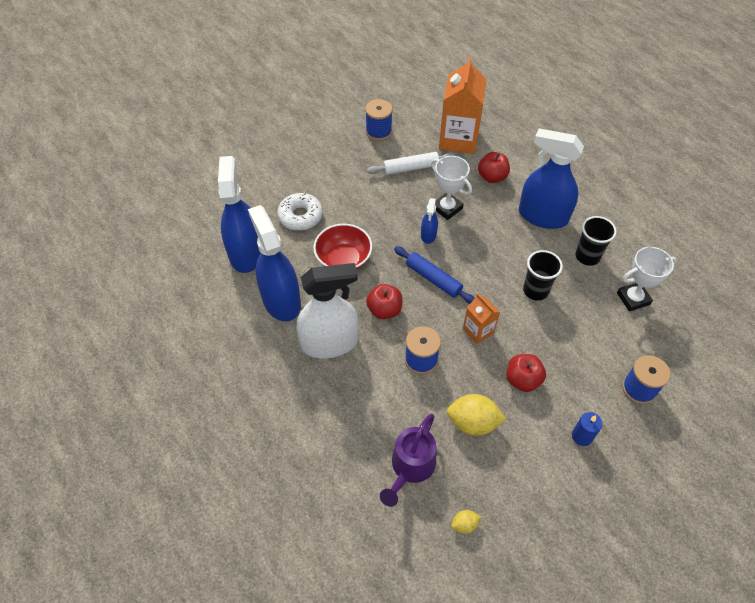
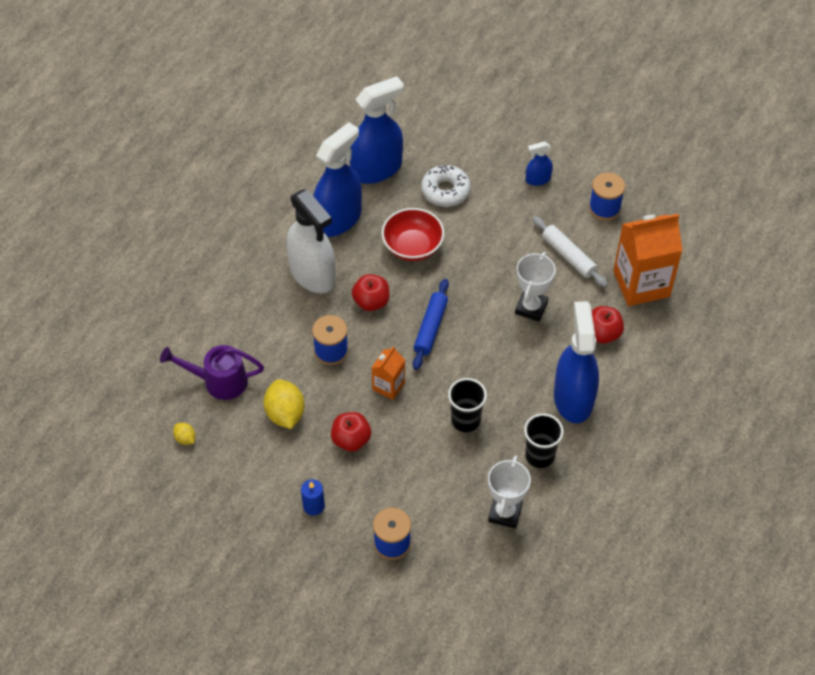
camera: 65 degrees right, 0 degrees up
(428, 235) = (484, 304): blue spray bottle -> blue spray bottle (538, 179)
(633, 298) = (505, 513): white trophy -> white trophy turned 60 degrees clockwise

